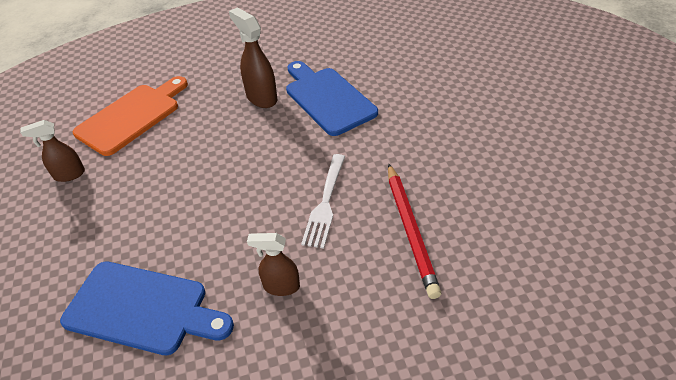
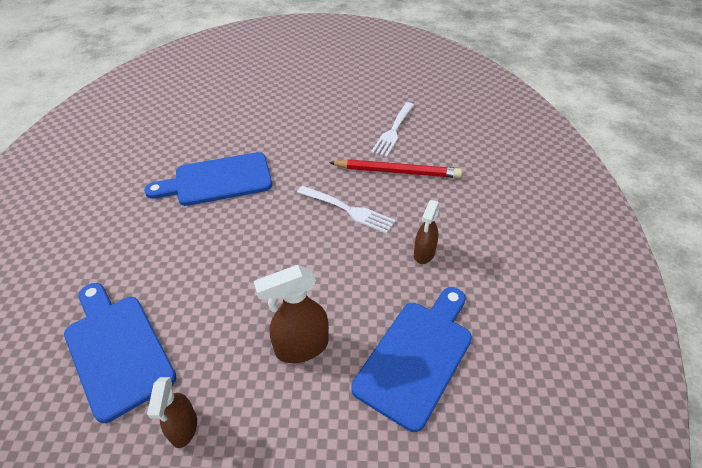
camera: 75 degrees left, 0 degrees up
(132, 116) = (117, 349): orange cutting board -> blue cutting board
(261, 98) = (178, 225): brown spray bottle -> brown spray bottle (301, 347)
(491, 207) = (393, 130): none -> white fork

